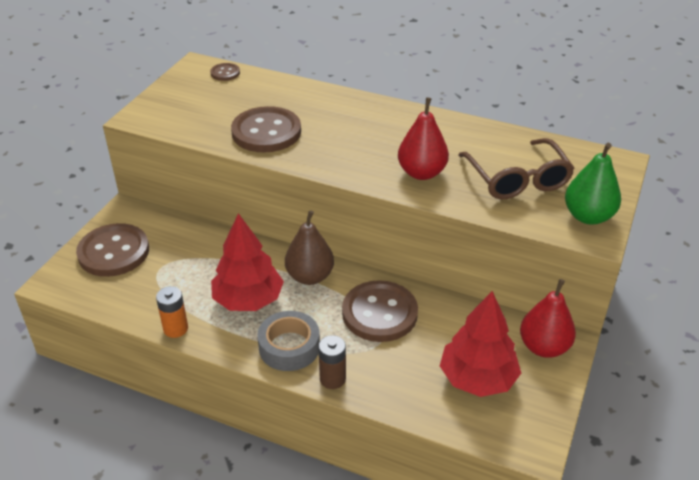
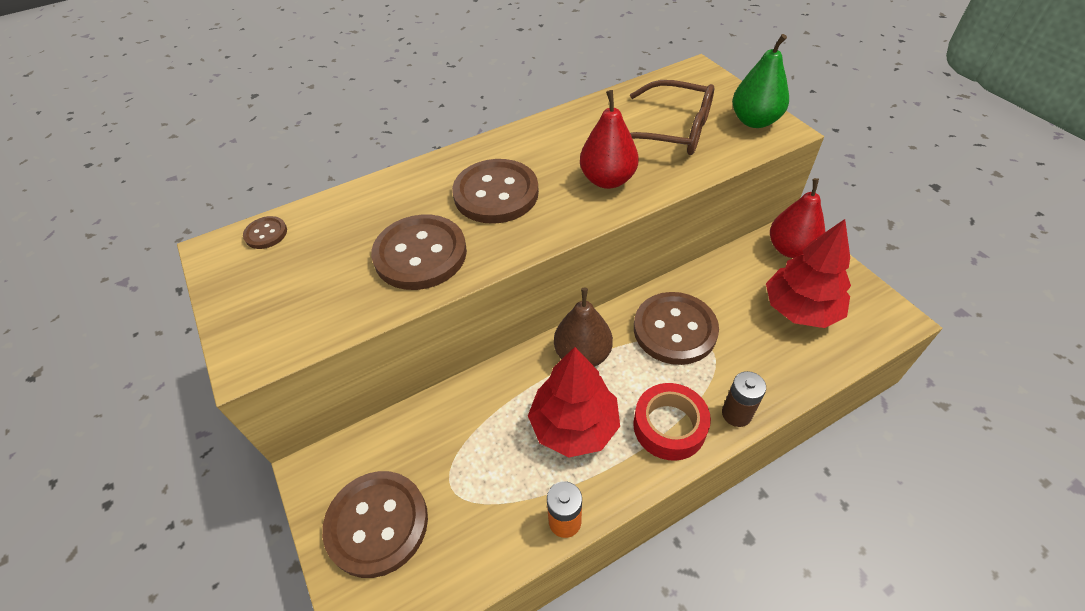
camera: 50 degrees left, 10 degrees up
(289, 347) = (669, 426): grey tape -> red tape
(351, 134) = (496, 194): none -> brown button

